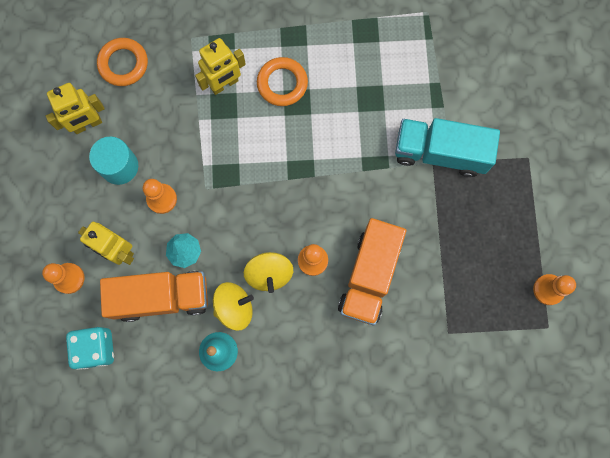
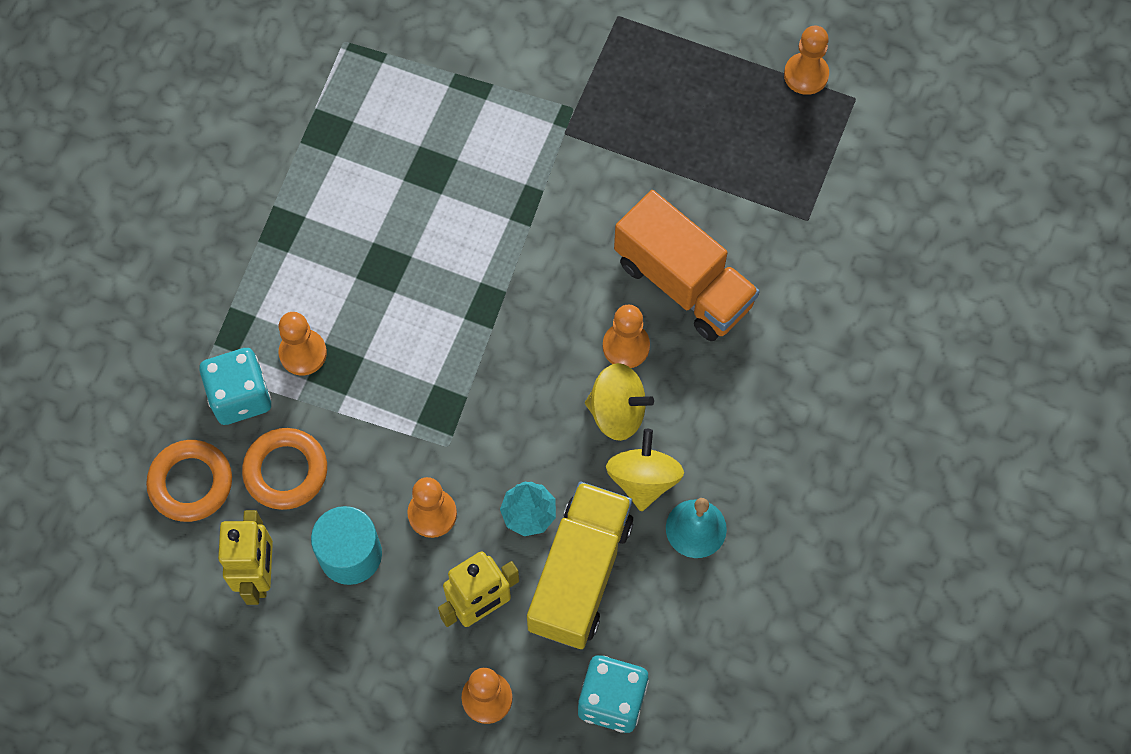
camera: 65 degrees left, 10 degrees down
(161, 297) = (580, 574): orange truck -> yellow truck
(184, 64) = (240, 396): none -> turquoise dice
(224, 84) = (303, 353): yellow robot -> orange pawn
(282, 83) = (345, 274): orange ring -> orange ring (286, 471)
(440, 153) = (555, 118): turquoise truck -> none

